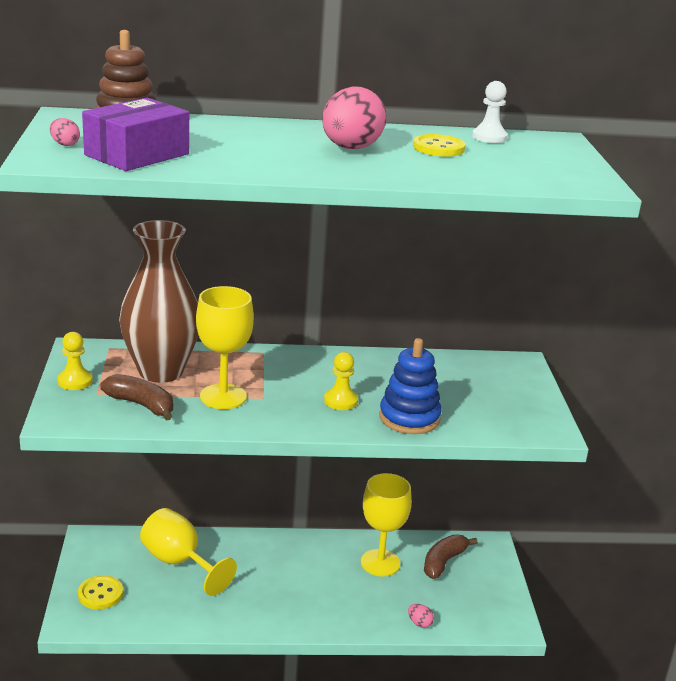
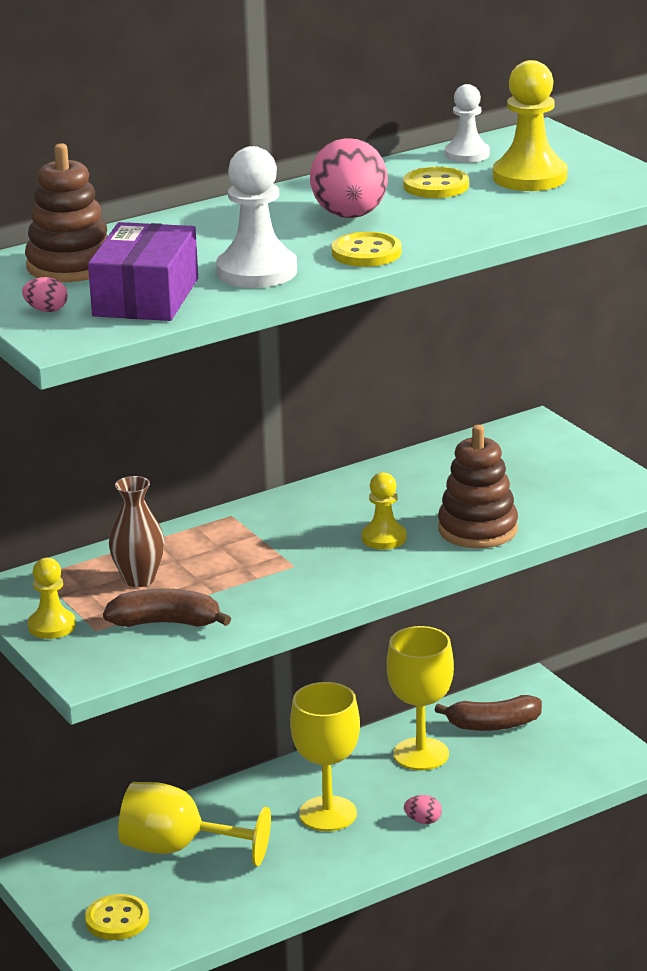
camera: 25 degrees left, 0 degrees up
(161, 371) = (139, 579): brown vase -> brown vase, size x0.51
(223, 396) = (247, 580): yellow goblet -> yellow goblet (328, 814)
(233, 161) = (257, 271): none -> white pawn
(325, 170) = (366, 253): none -> yellow button
(409, 418) = (477, 529): blue stacking toy -> brown stacking toy
(419, 623) = (523, 799): pink egg -> pink egg (423, 821)
(443, 562) = (493, 725): brown banana -> brown banana turned 105 degrees counterclockwise
(514, 160) = (529, 177): none -> yellow pawn

